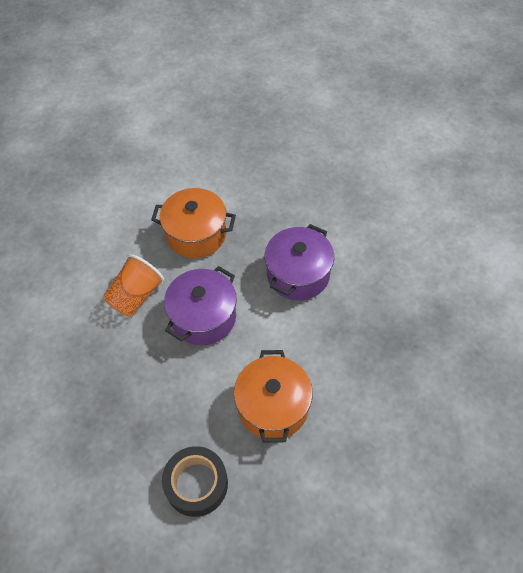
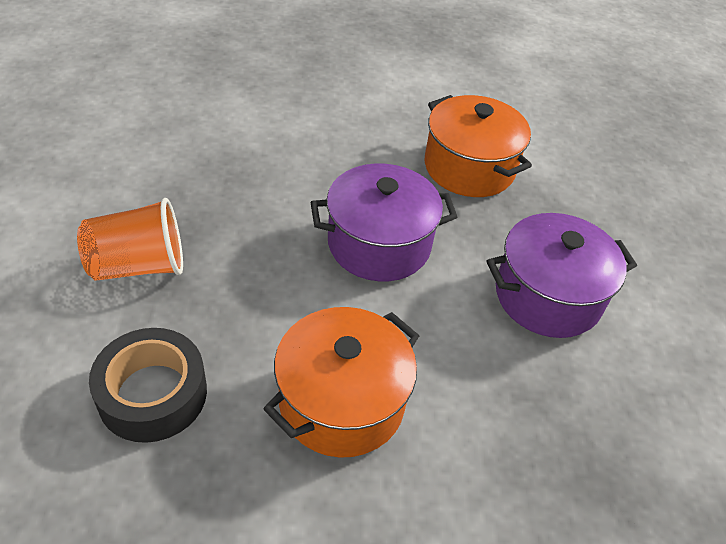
camera: 40 degrees right, 10 degrees down
(136, 296) = (334, 170): orange cup -> orange cup (139, 266)

